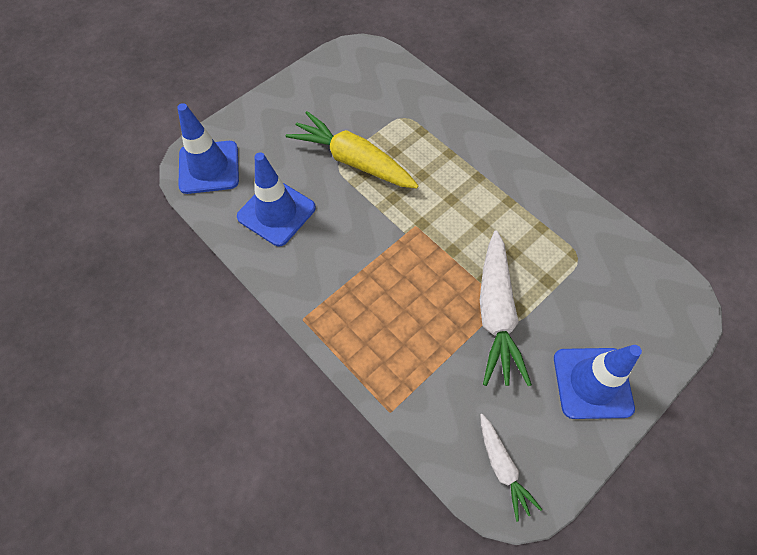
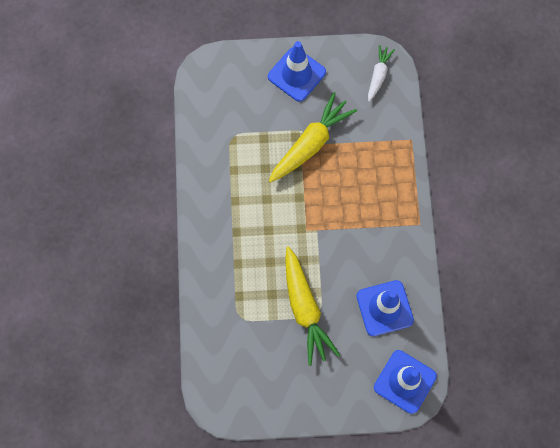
camera: 140 degrees left, 10 degrees up
(496, 314) = (311, 143): white carrot -> yellow carrot

